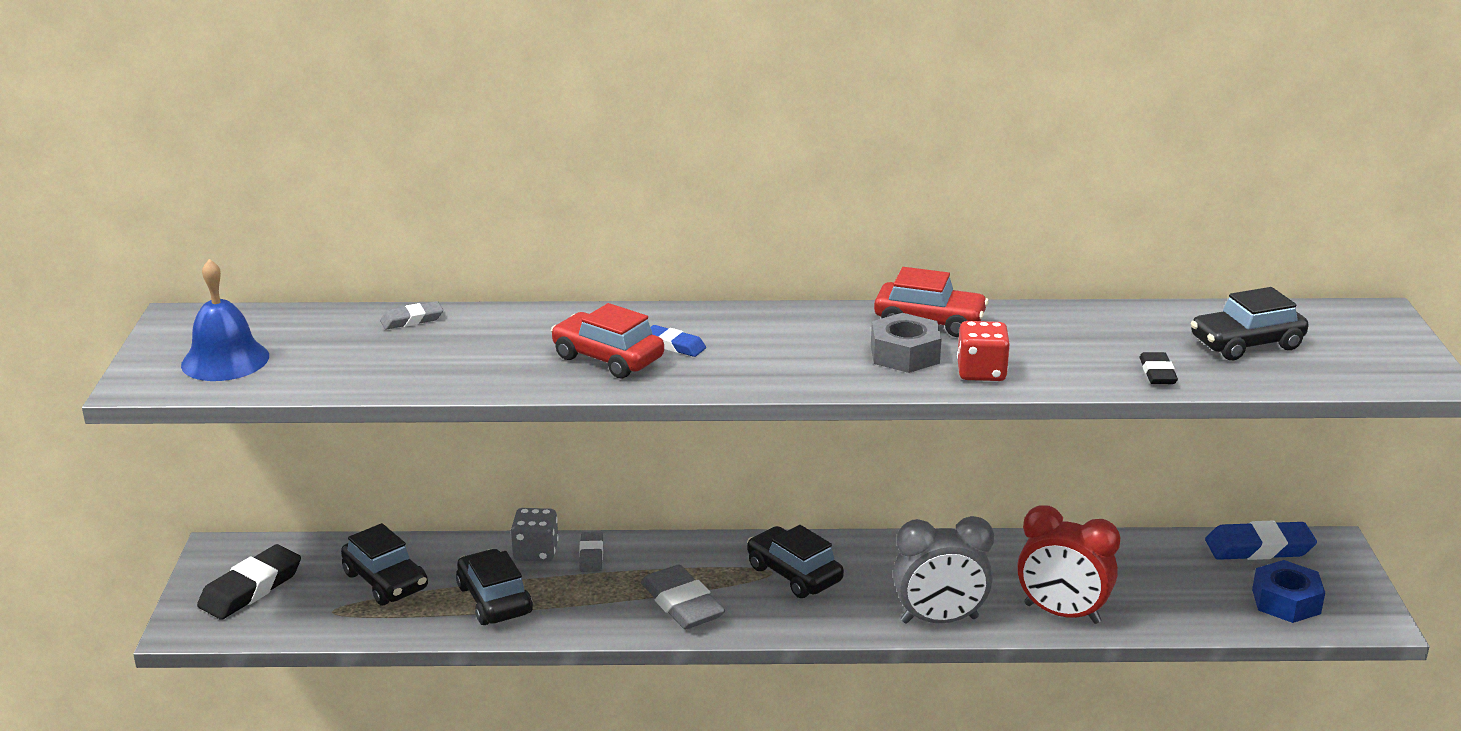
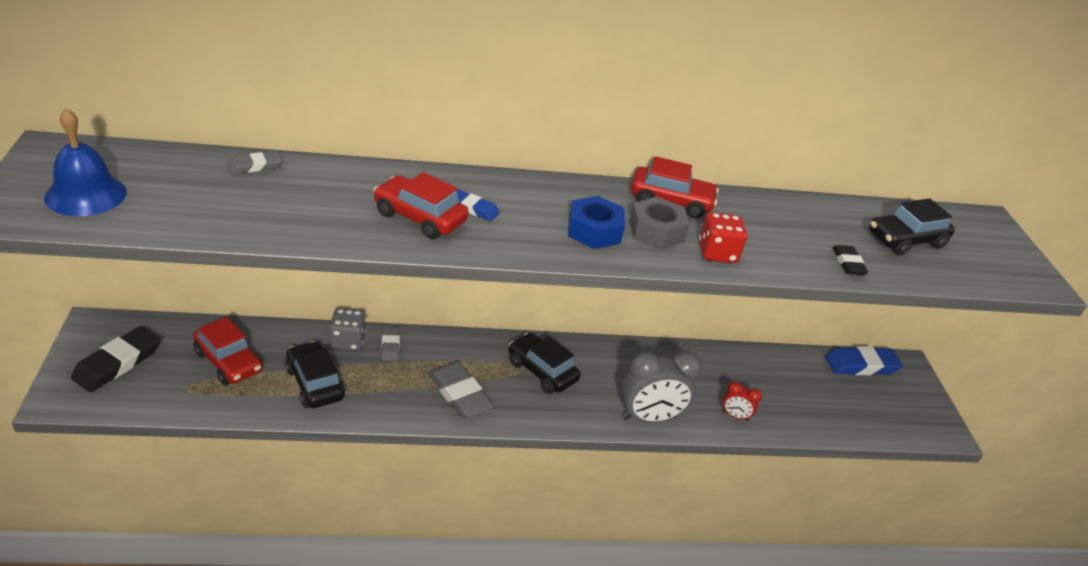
camera: 10 degrees left, 10 degrees up
(386, 581) = (228, 361): black car -> red car
(1062, 613) = (735, 416): red clock -> red clock, size x0.49
(1286, 601) = (885, 412): blue nut -> blue nut (594, 231)

